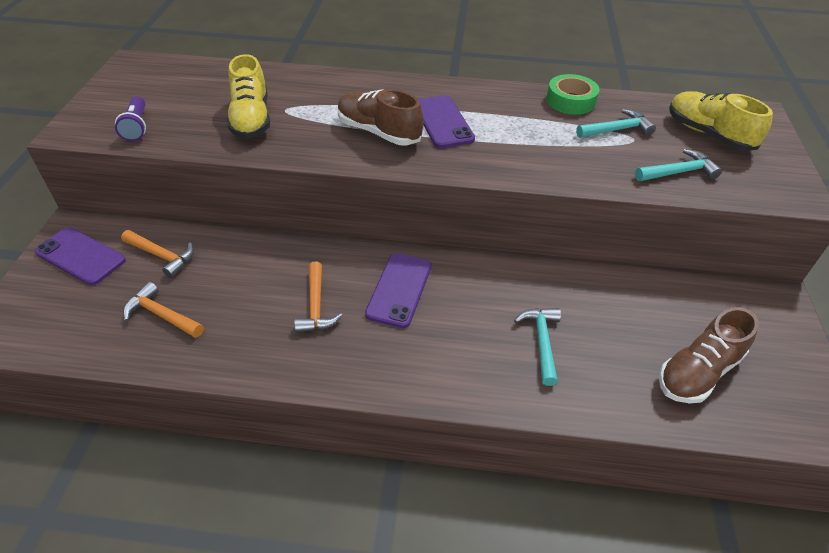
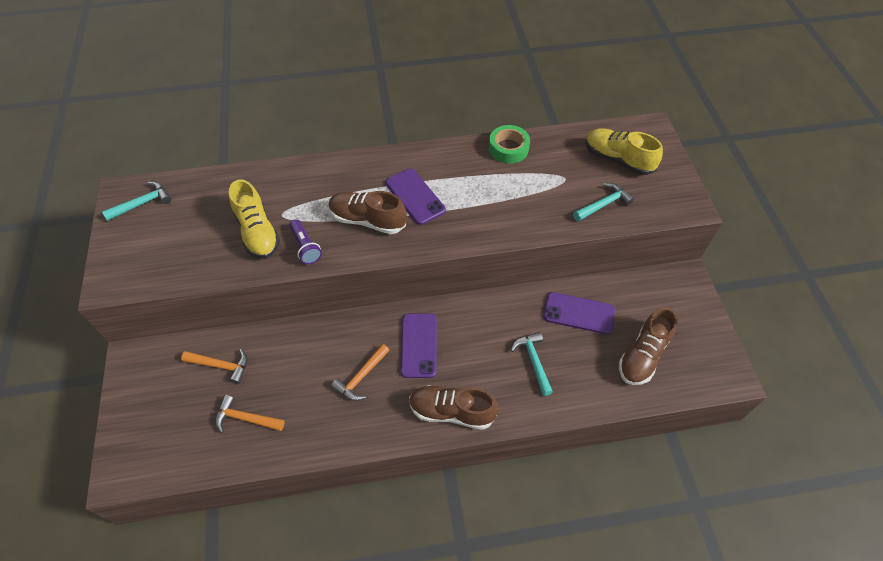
camera: 15 degrees left, 10 degrees up
(80, 256) = (153, 384): purple phone -> purple phone (578, 313)
(137, 127) = (164, 265): purple flashlight -> purple flashlight (305, 247)
(316, 306) = (361, 377): orange hammer -> orange hammer turned 60 degrees clockwise
(414, 372) = (451, 411): none -> brown shoe
(617, 130) = (550, 172): turquoise hammer -> turquoise hammer (142, 203)

